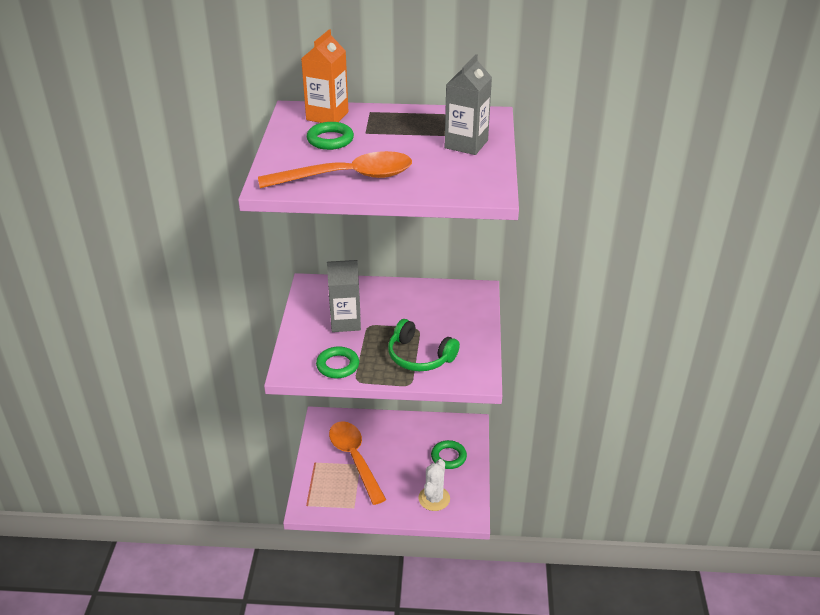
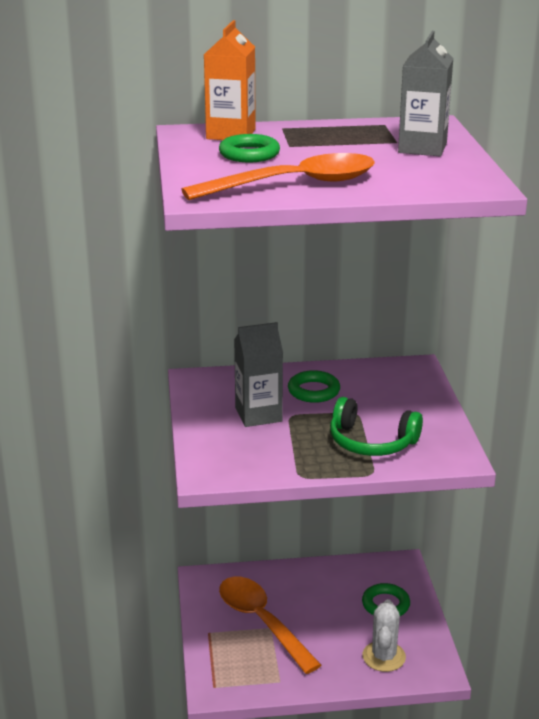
camera: 10 degrees left, 10 degrees down
(338, 365) = (268, 462): green ring -> green ring (313, 391)

